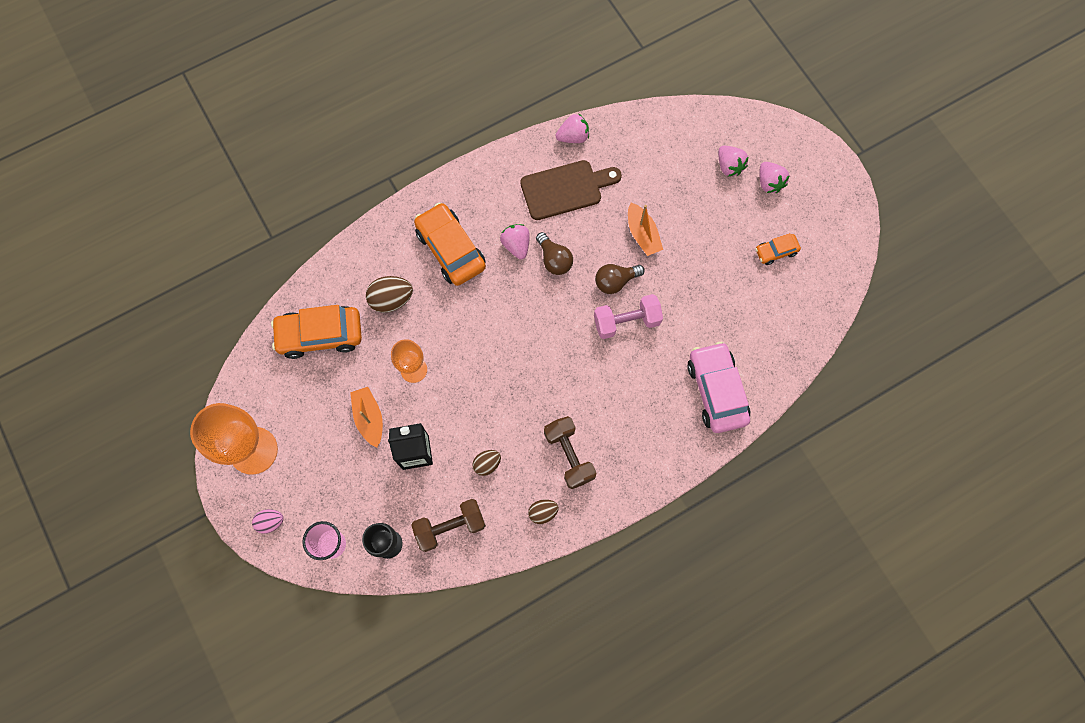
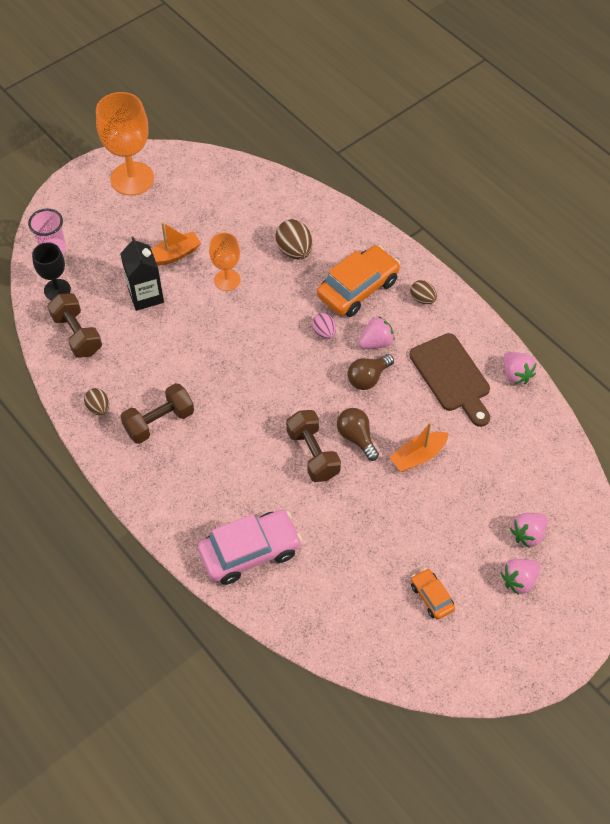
camera: 80 degrees right, 15 degrees down
(270, 522) = (69, 203): pink egg -> pink egg (324, 332)
(320, 335) = (248, 204): orange car -> none
(487, 464) = (141, 354): brown egg -> brown egg (422, 299)
(626, 321) = (313, 454): pink dumbbell -> brown dumbbell

